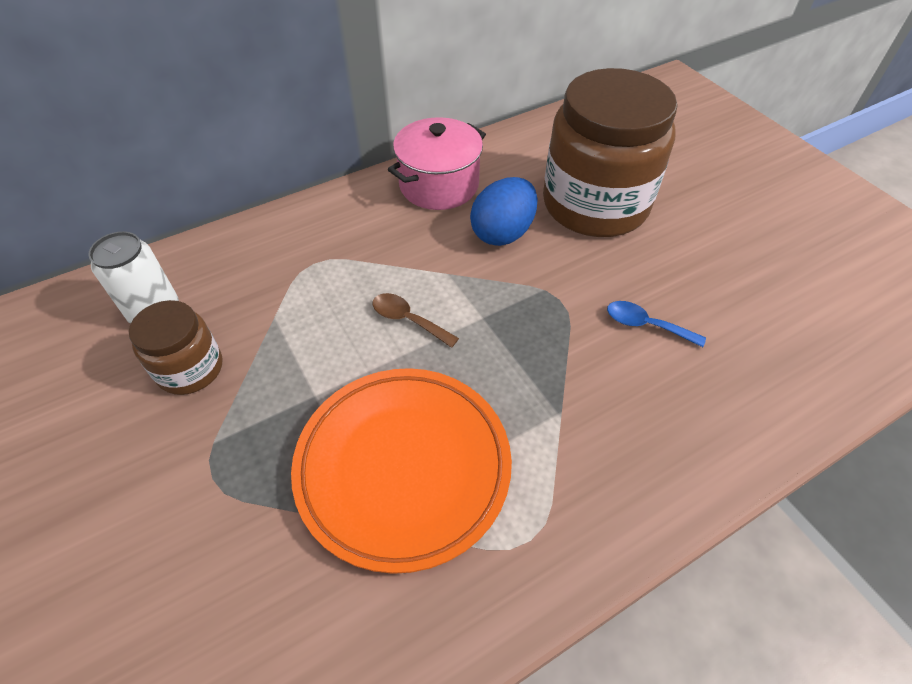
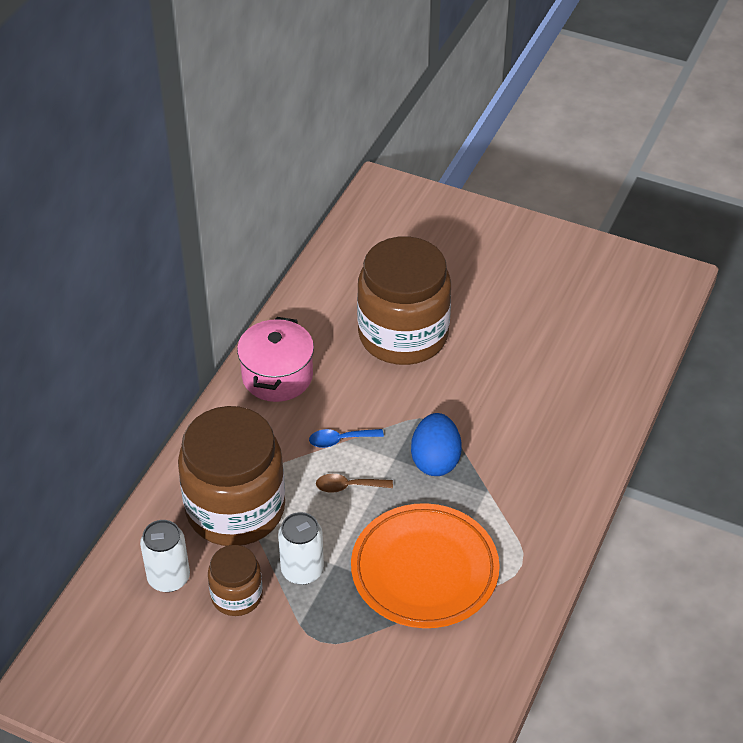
camera: 35 degrees left, 5 degrees down
(277, 382) = (302, 570): none -> white can
(281, 281) = (235, 509): none -> brown jar
(502, 233) = (357, 391): blue egg -> blue egg (435, 460)
(646, 325) = (498, 408): blue spoon -> blue spoon (340, 440)

